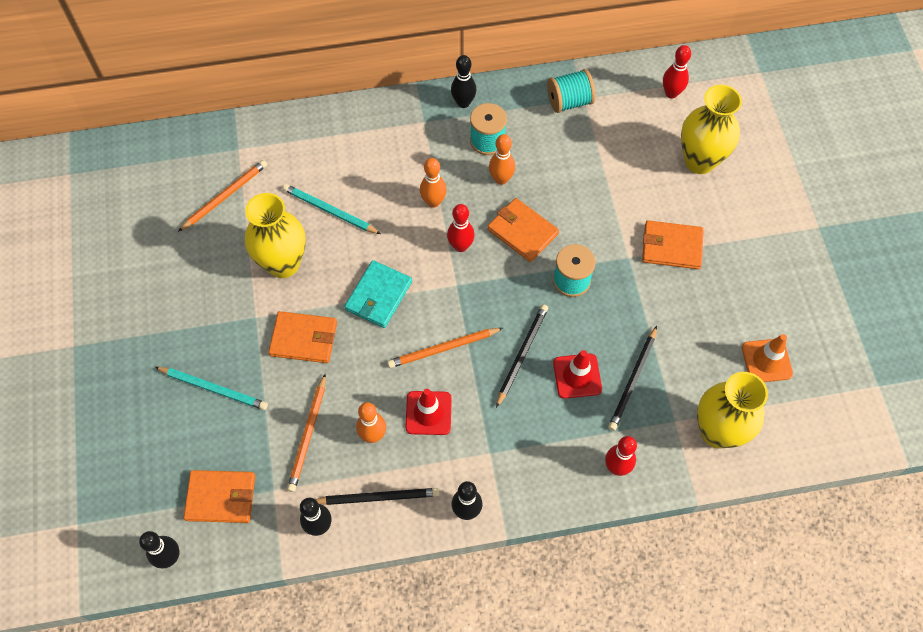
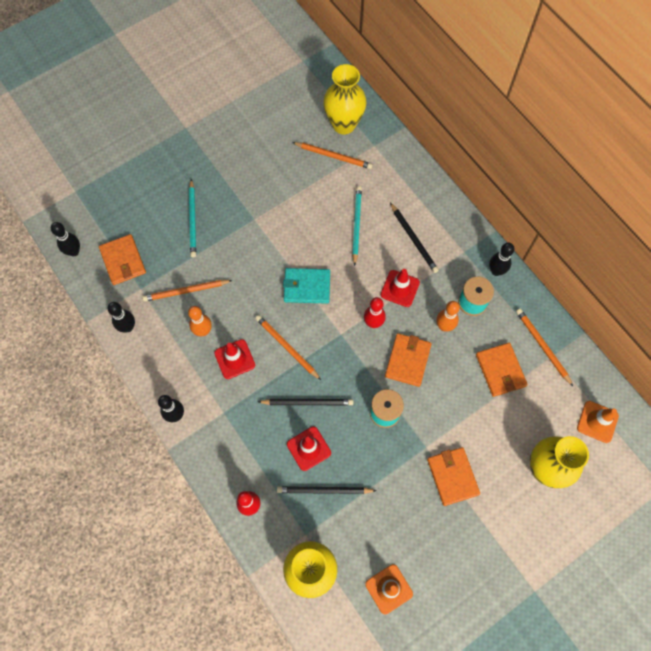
camera: 65 degrees right, 5 degrees up
(283, 264) = (301, 216): yellow vase -> yellow vase (344, 124)
(304, 339) = (252, 255): orange wallet -> orange wallet (500, 370)
(378, 497) = (161, 354): black pencil -> black pencil (414, 239)
(433, 202) = (400, 288): orange bowling pin -> red traffic cone
(569, 101) = (542, 346): turquoise spool -> orange pencil
(671, 93) = (597, 422): red bowling pin -> orange traffic cone

